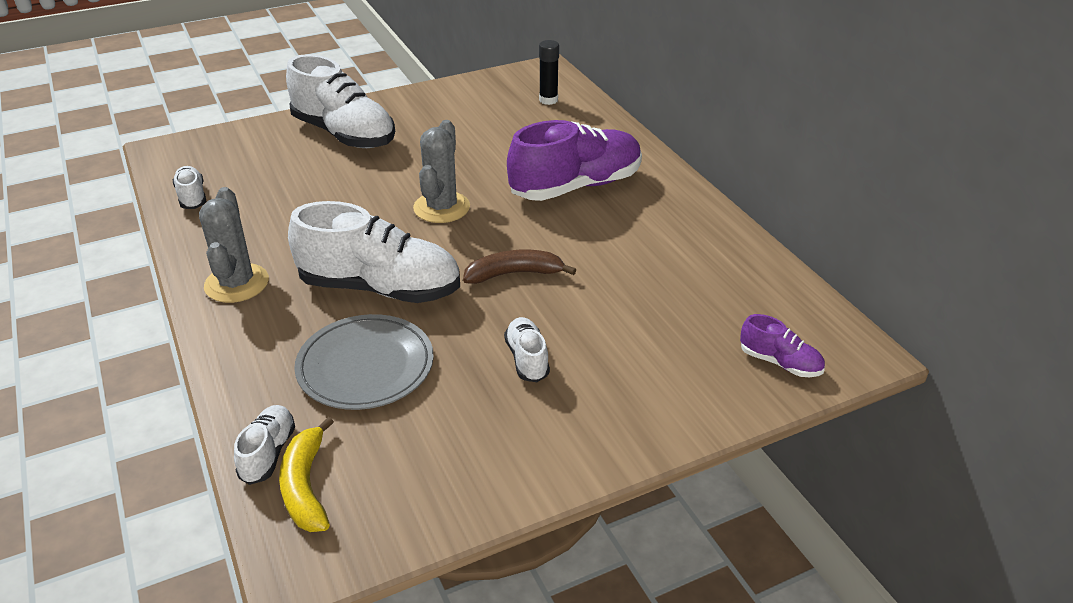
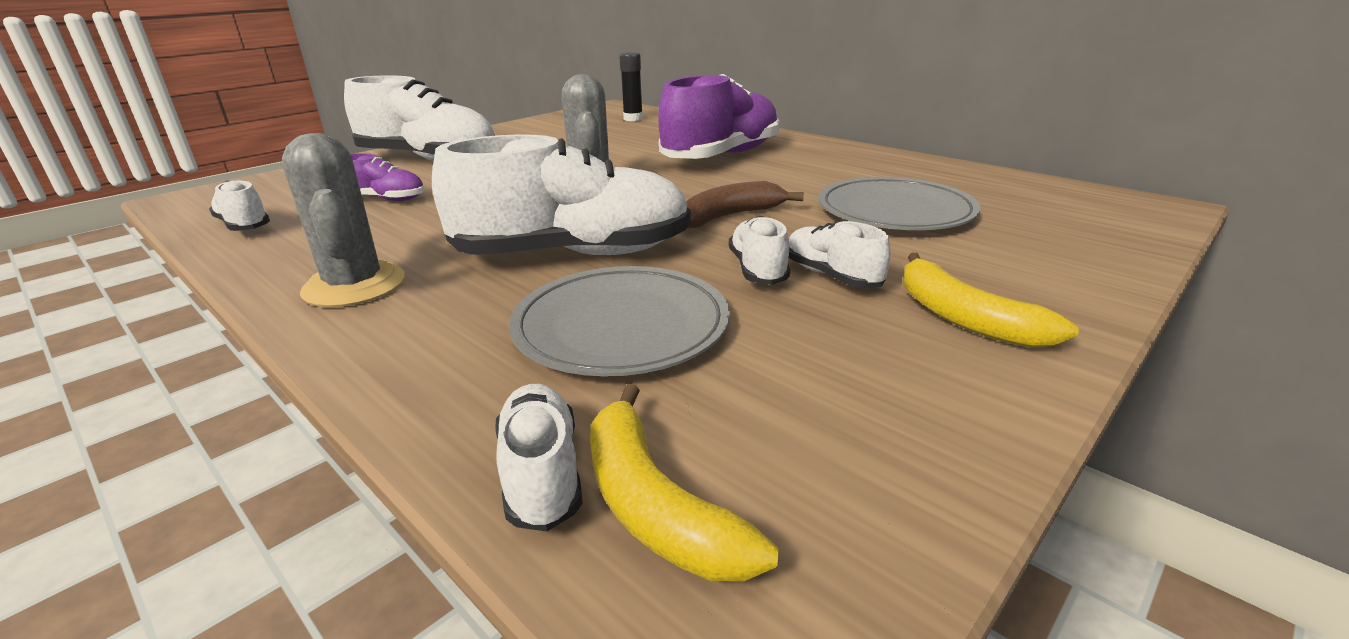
camera: 20 degrees left, 10 degrees down
(485, 339) = (758, 270): none -> white shoe
(571, 421) = (964, 318): none -> yellow banana
(642, 301) = (895, 211): none -> grey plate
(780, 362) = (1098, 226): purple shoe -> purple shoe (385, 199)

